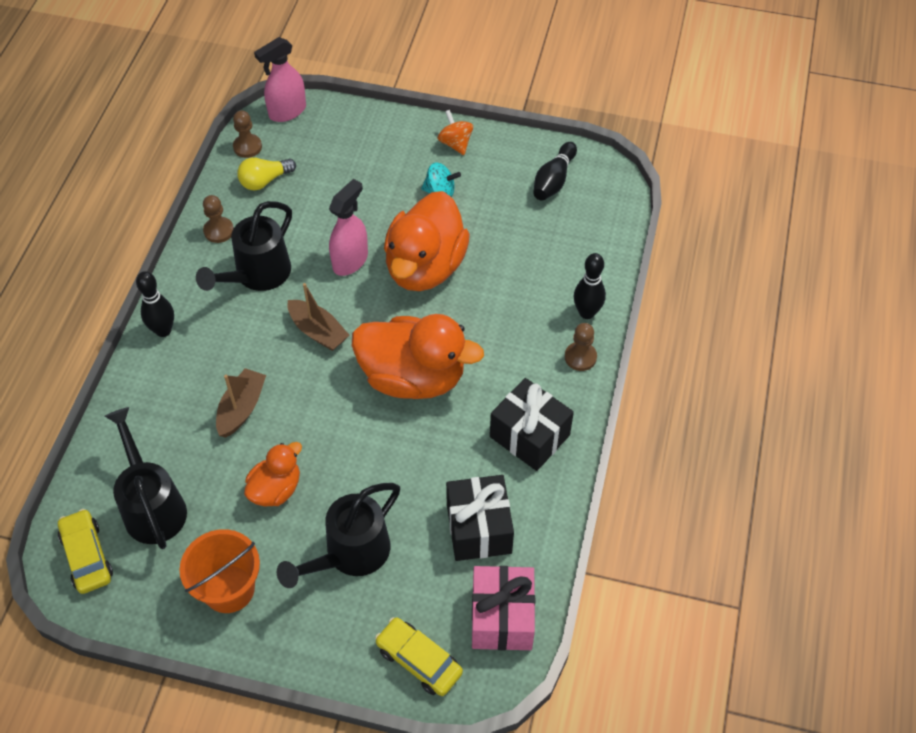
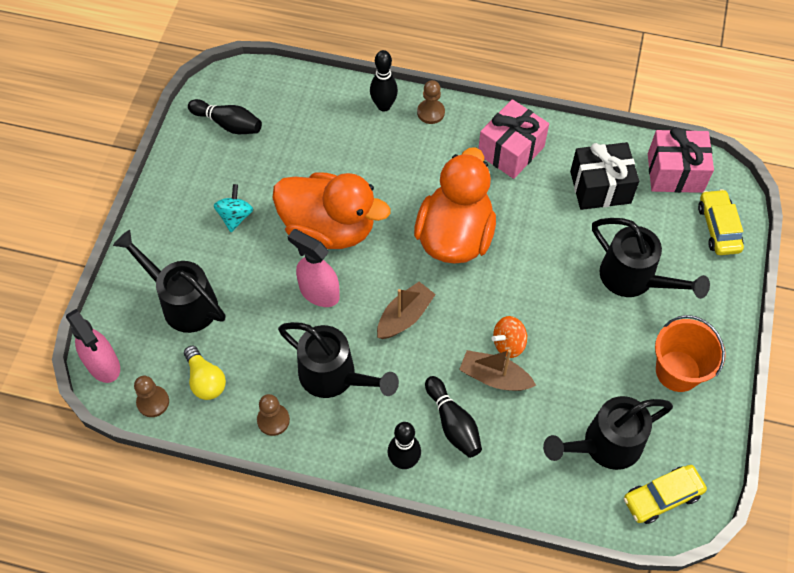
camera: 90 degrees left, 5 degrees up
(196, 371) = (453, 423): none -> black bowling pin
(276, 489) = (577, 341): orange duck -> none
(346, 160) = (183, 302): none -> black watering can
(419, 660) = (718, 228): yellow car -> yellow car turned 135 degrees clockwise
(455, 143) = (171, 204): orange spinning top -> orange spinning top (508, 344)
(529, 436) = (511, 150): black gift -> pink gift

